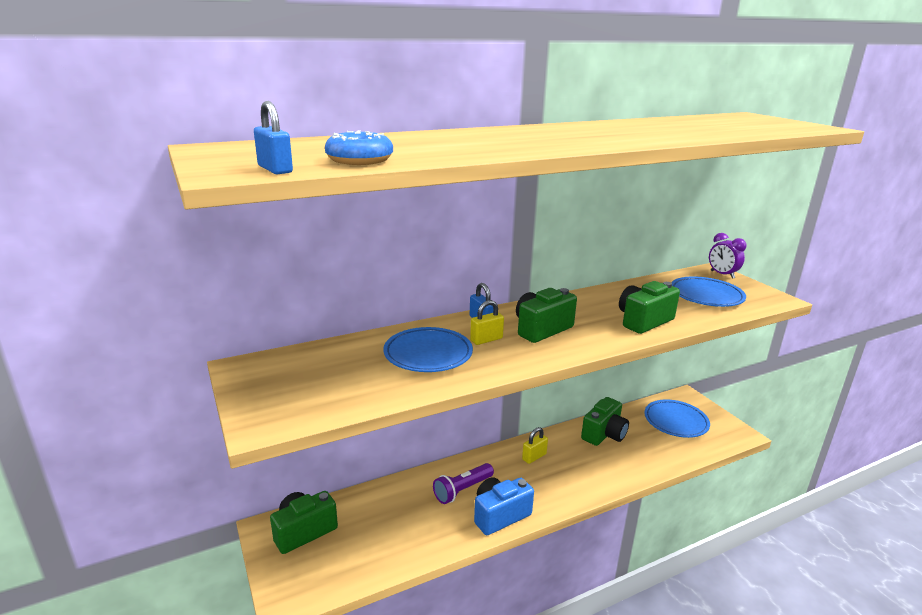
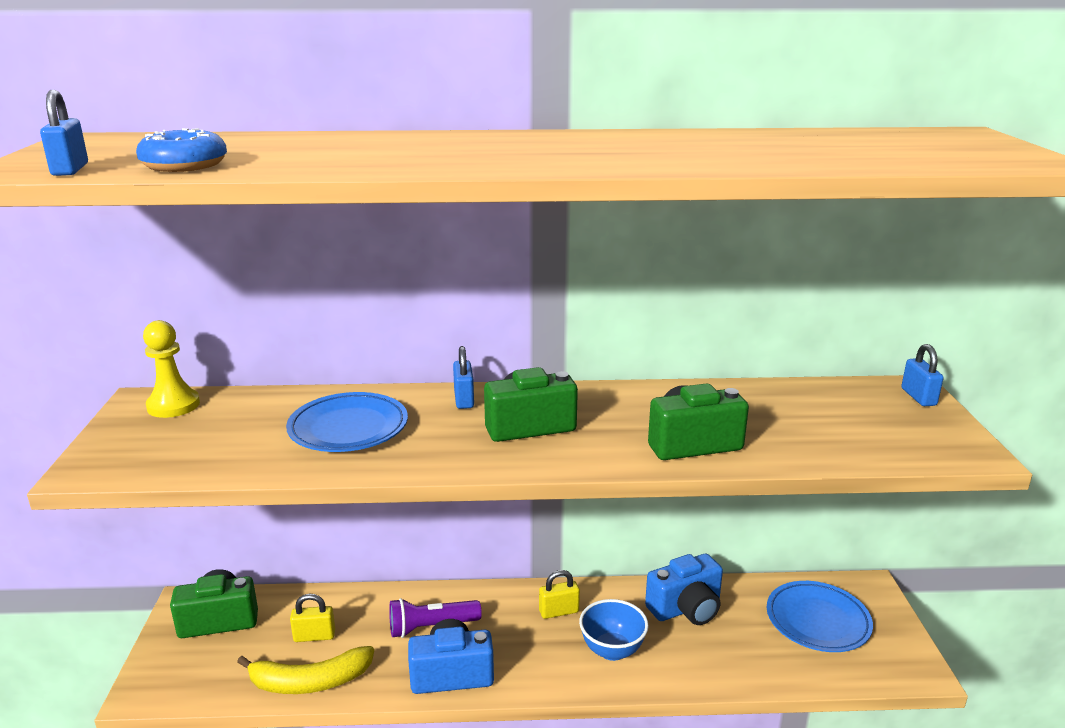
camera: 25 degrees right, 0 degrees up
(273, 365) = (173, 405): none -> yellow pawn
(409, 551) = (310, 681): none -> yellow banana
(486, 339) = (440, 425): yellow padlock -> yellow padlock (314, 636)
(583, 471) = (612, 650): none -> blue bowl
(604, 434) = (686, 608): green camera -> blue camera
(706, 296) = (845, 425): blue plate -> none
(722, 274) = (918, 397): purple clock -> blue padlock

